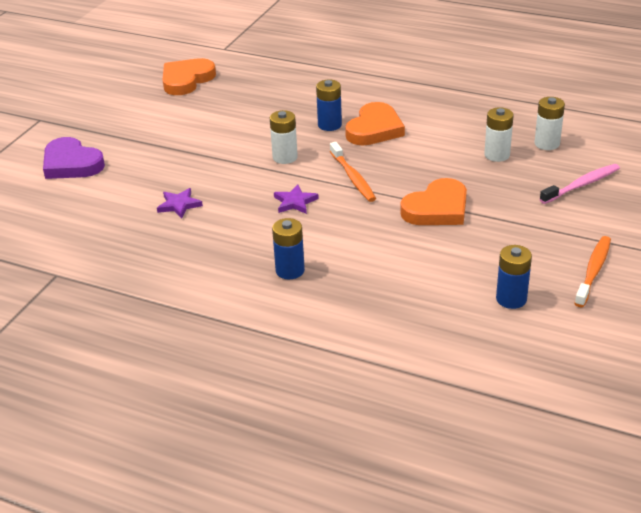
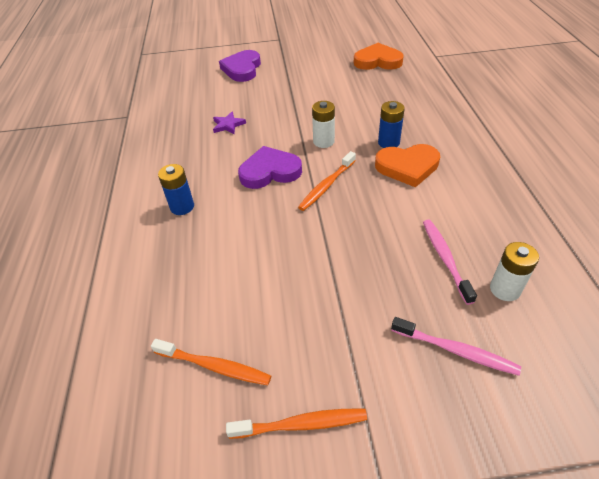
camera: 60 degrees right, 10 degrees up
(295, 202) = (270, 171): purple star -> purple heart
(437, 209) = (322, 253): orange heart -> none
(497, 155) = (445, 259): white battery -> pink toothbrush
(511, 299) = (214, 366): blue battery -> orange toothbrush

